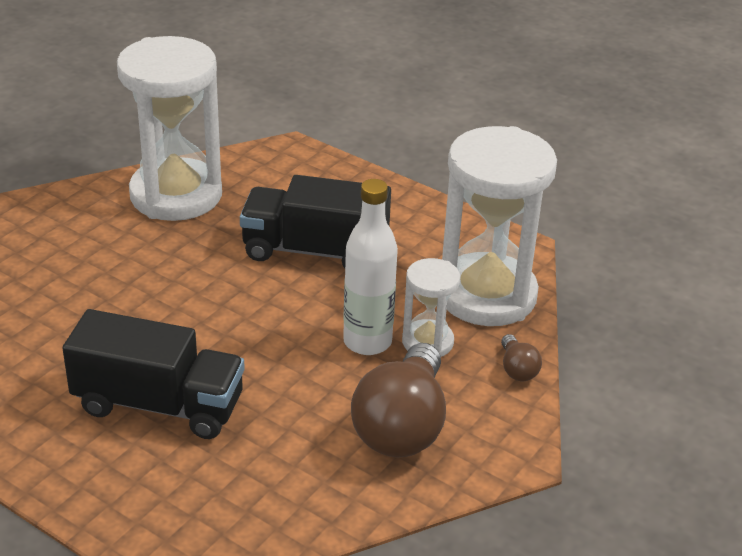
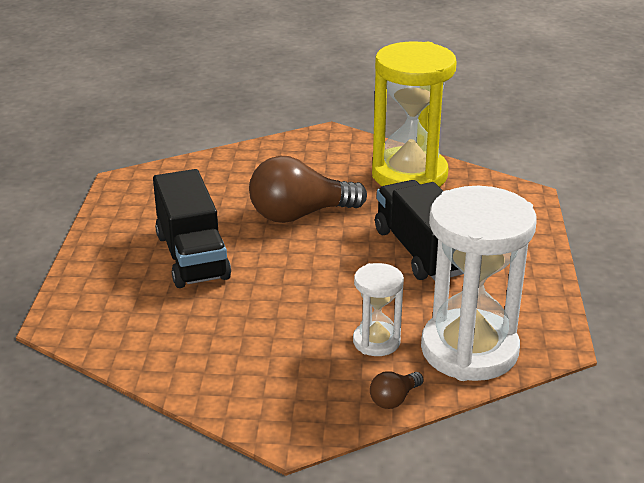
camera: 60 degrees right, 5 degrees down
(176, 195) = (409, 175): white hourglass -> yellow hourglass
(367, 342) = (345, 313): white bottle -> none
(402, 425) = (269, 364): brown light bulb -> brown light bulb (300, 215)

